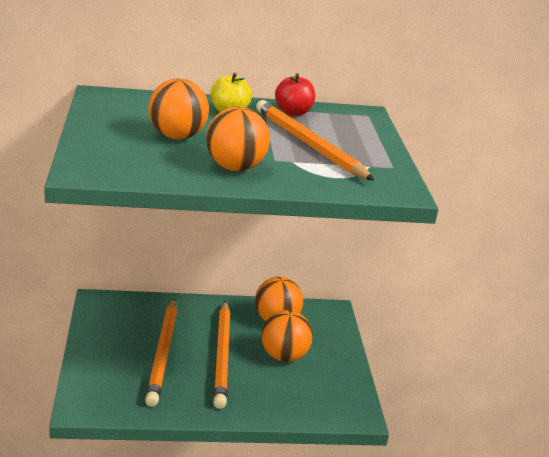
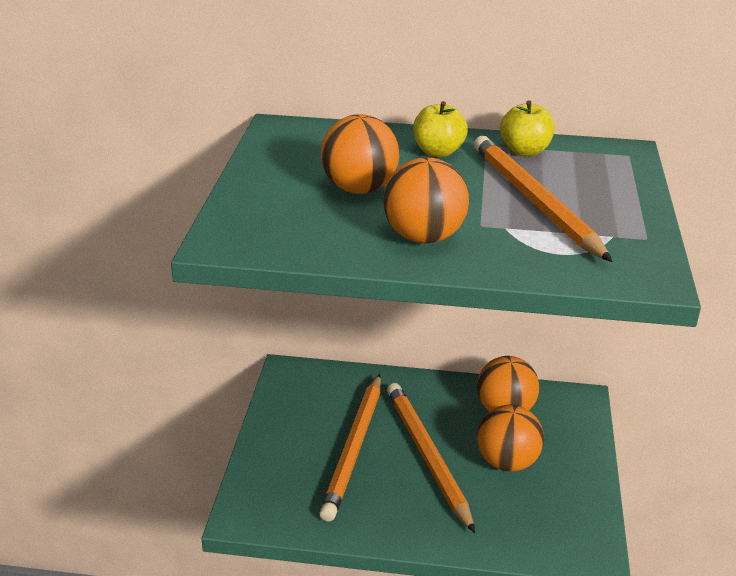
camera: 15 degrees right, 5 degrees up
(222, 356) = (427, 456): orange pencil -> orange pencil turned 150 degrees clockwise
(293, 112) = (525, 151): red apple -> yellow apple

